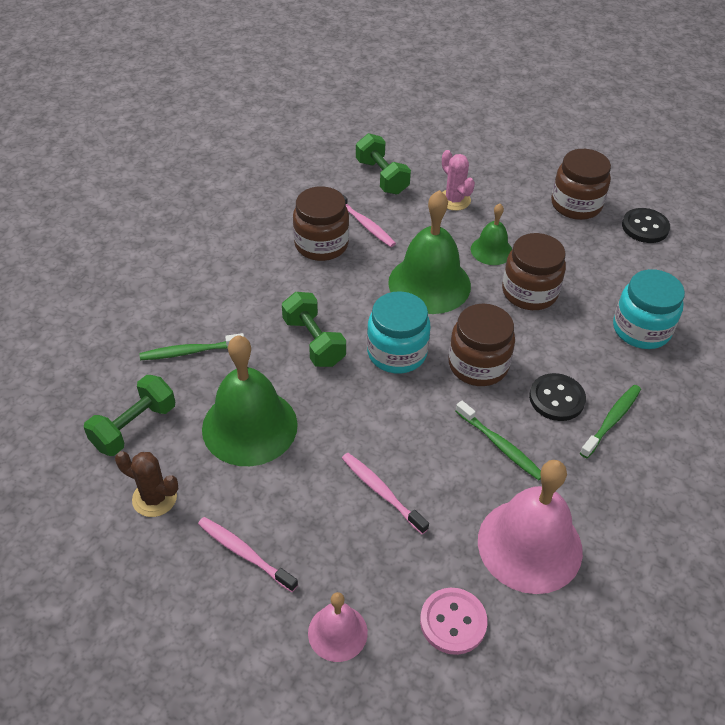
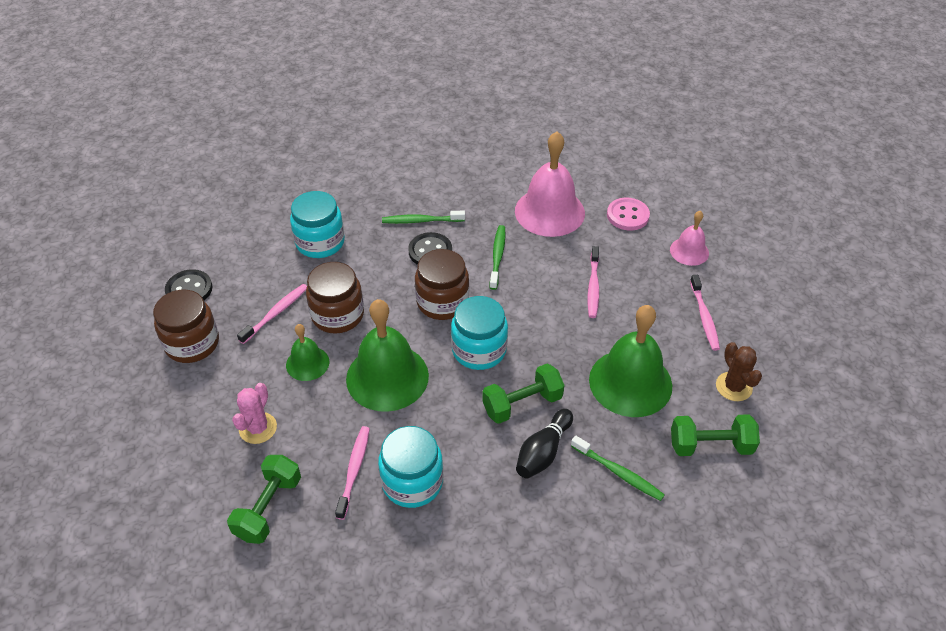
camera: 130 degrees left, 0 degrees up
(259, 323) = (543, 452): none -> black bowling pin
(314, 342) = (522, 404): green dumbbell -> green dumbbell turned 45 degrees clockwise
(321, 244) = (412, 482): brown jar -> turquoise jar
(567, 259) = (276, 313): none -> pink toothbrush

